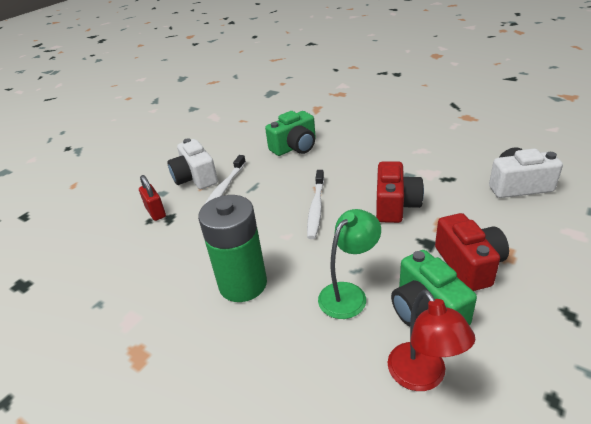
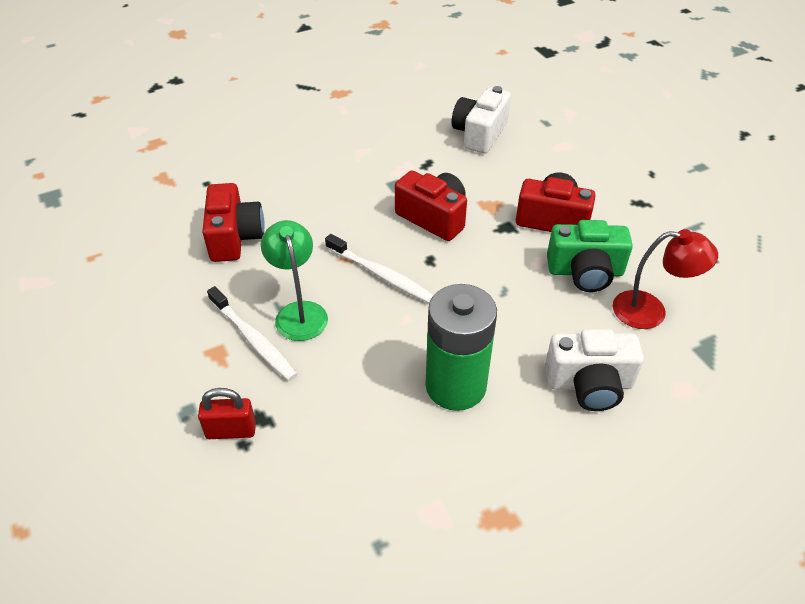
camera: 65 degrees left, 10 degrees up
(195, 178) = (191, 360): white camera -> white camera (589, 384)
(295, 147) = (234, 237): green camera -> red camera
(349, 293) = (531, 310): green lamp -> green lamp (299, 312)

